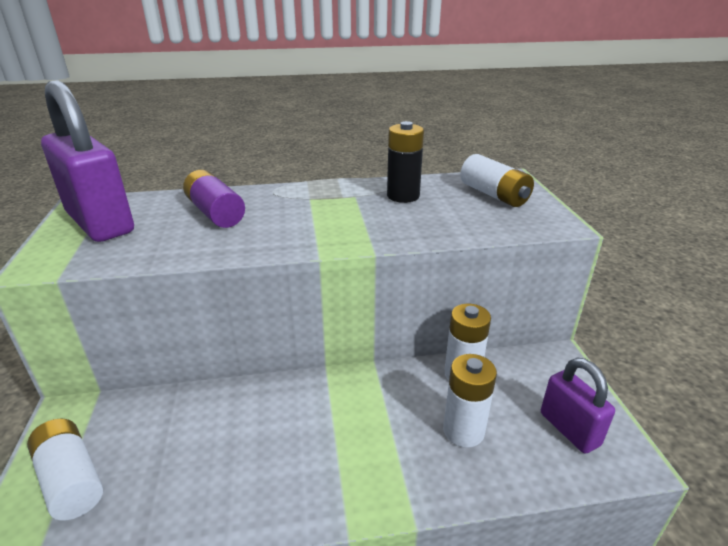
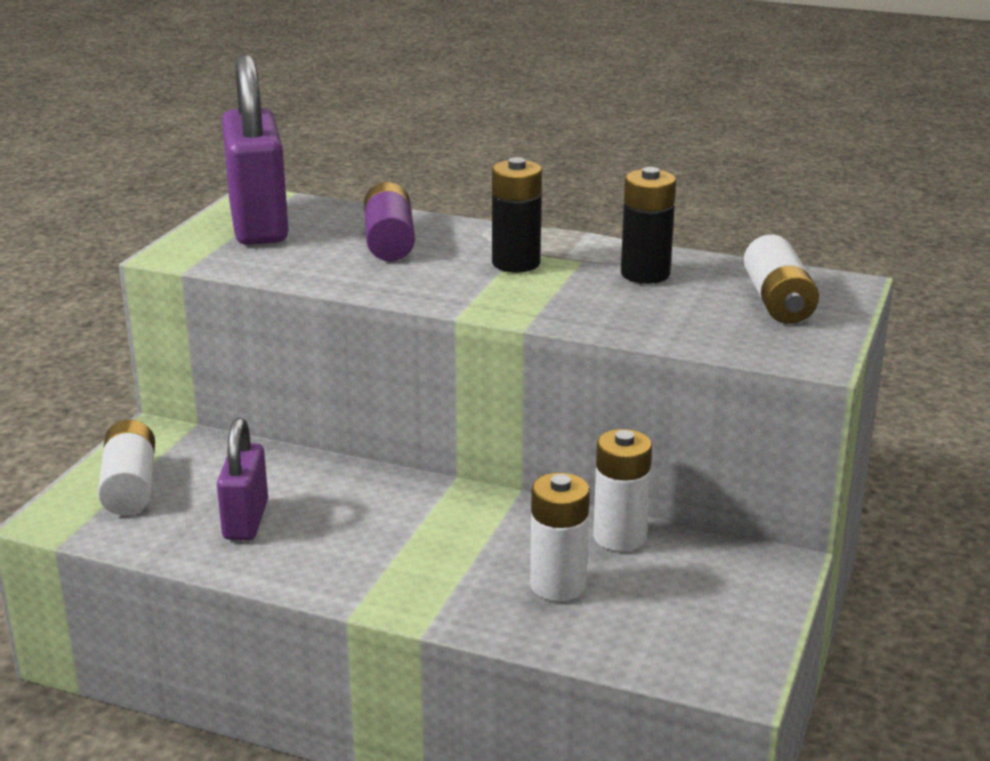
camera: 30 degrees right, 5 degrees down
(318, 208) = (516, 263): none -> black battery
(569, 429) = (693, 628): purple padlock -> purple padlock (245, 520)

